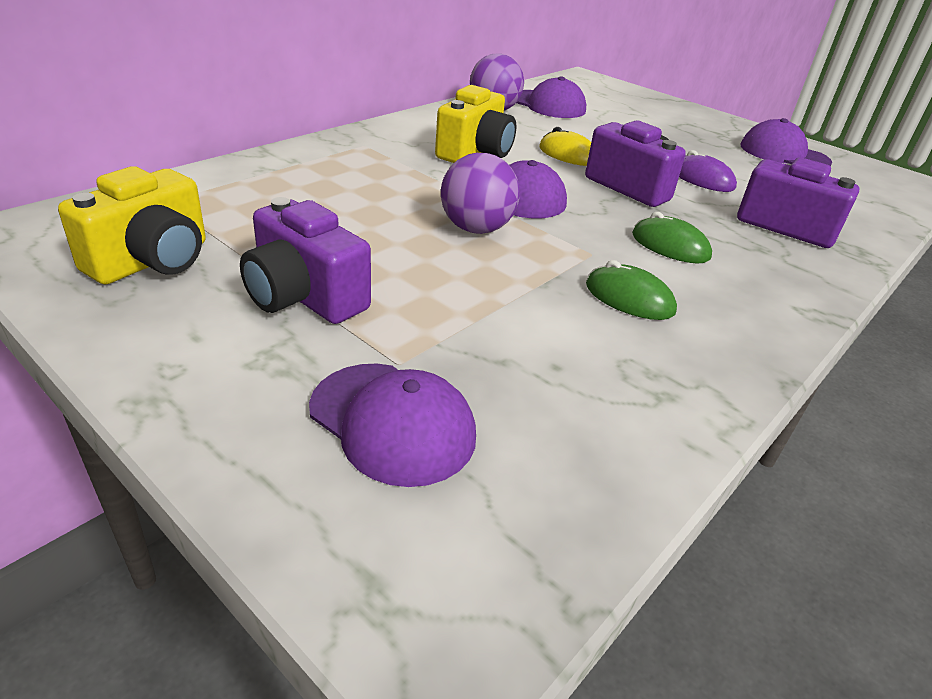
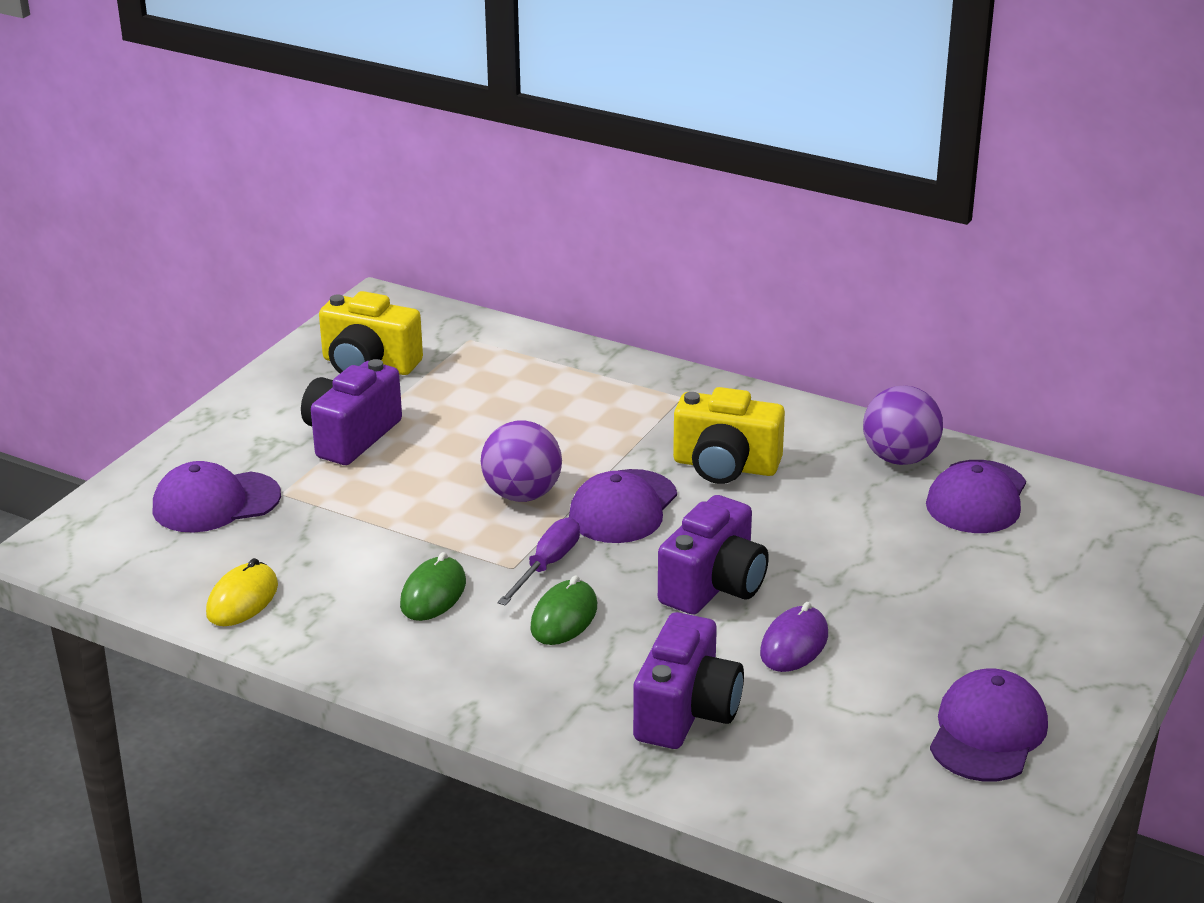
camera: 80 degrees right, 5 degrees down
(392, 422) = (216, 502): purple cap -> purple cap turned 45 degrees clockwise
(568, 155) = (783, 531): yellow mouse -> yellow mouse (242, 600)
(592, 238) = (547, 565): none -> purple screwdriver

